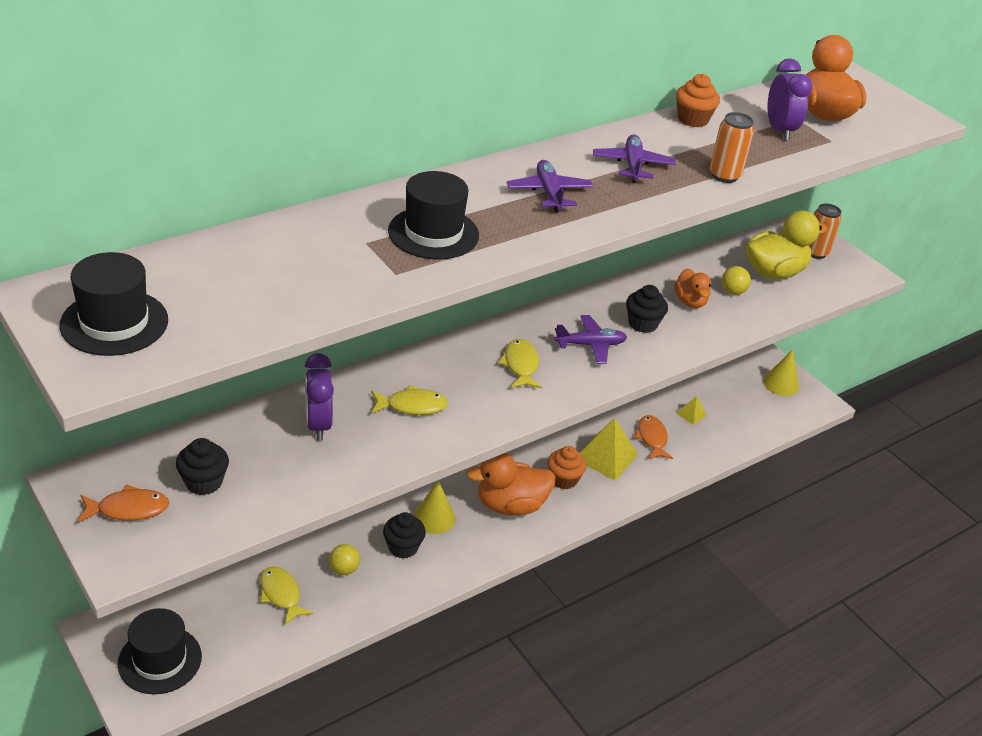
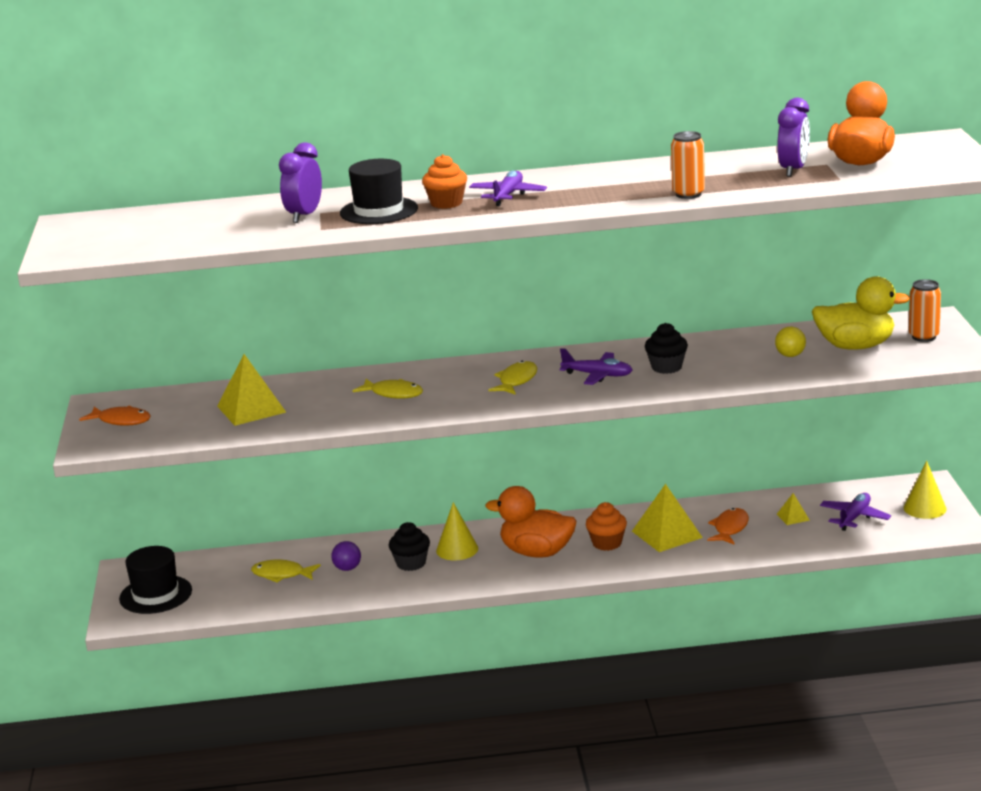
camera: 35 degrees right, 15 degrees down
(114, 322) = (97, 236): black hat -> none
(203, 482) = (187, 414): black cupcake -> none
(273, 459) = (251, 409): none -> yellow pyramid
(281, 594) = (281, 574): yellow fish -> yellow fish turned 75 degrees counterclockwise
(318, 425) = (305, 395): purple clock -> purple clock (304, 216)
(344, 569) = (347, 568): yellow ball -> purple ball
(632, 165) = (609, 184): purple plane -> purple plane (854, 517)
(690, 302) = (735, 358): orange duck -> none
(692, 119) = (714, 160): orange cupcake -> orange cupcake (446, 203)

